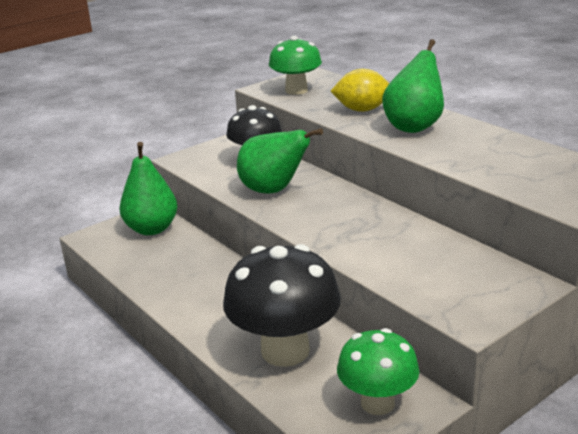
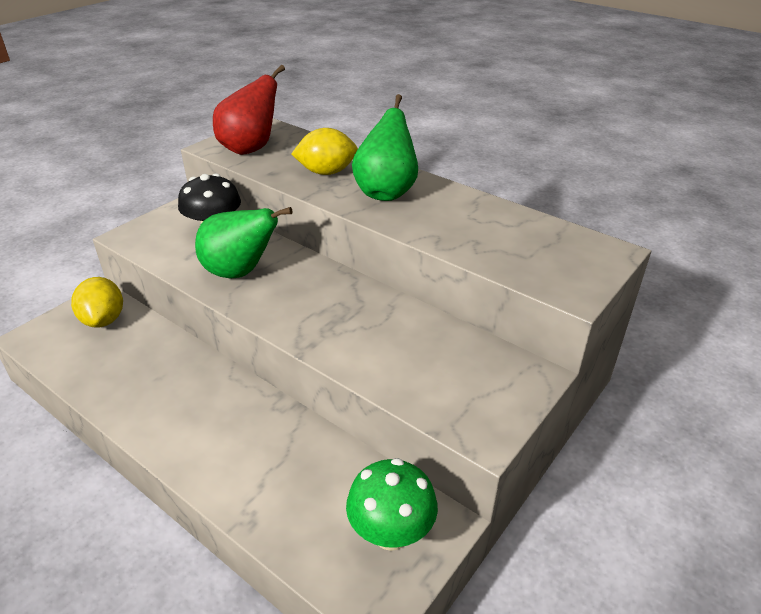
camera: 15 degrees left, 10 degrees up
(151, 229) = (104, 320): green pear -> yellow lemon
(285, 351) = (278, 474): black mushroom -> none
(296, 90) = (250, 148): green mushroom -> red pear

